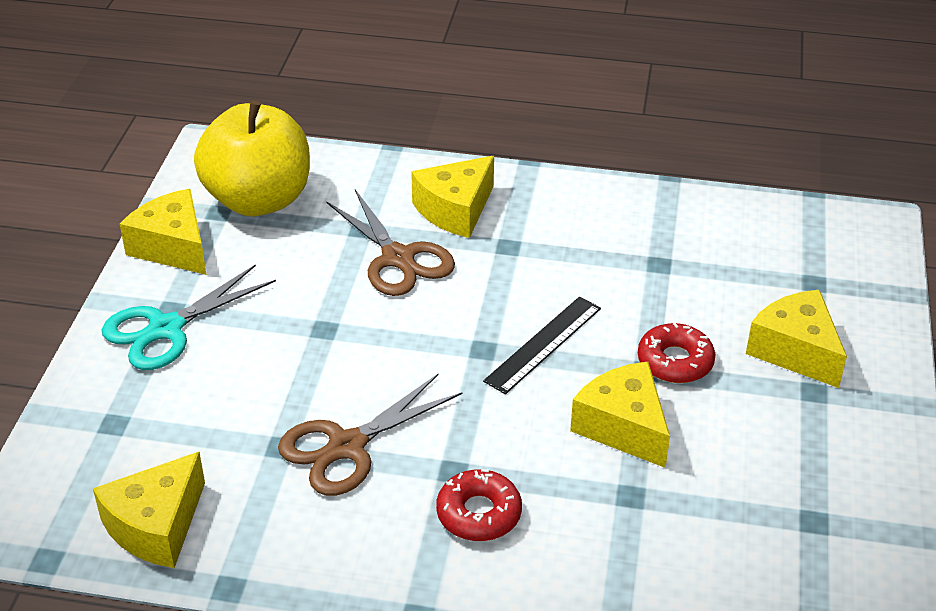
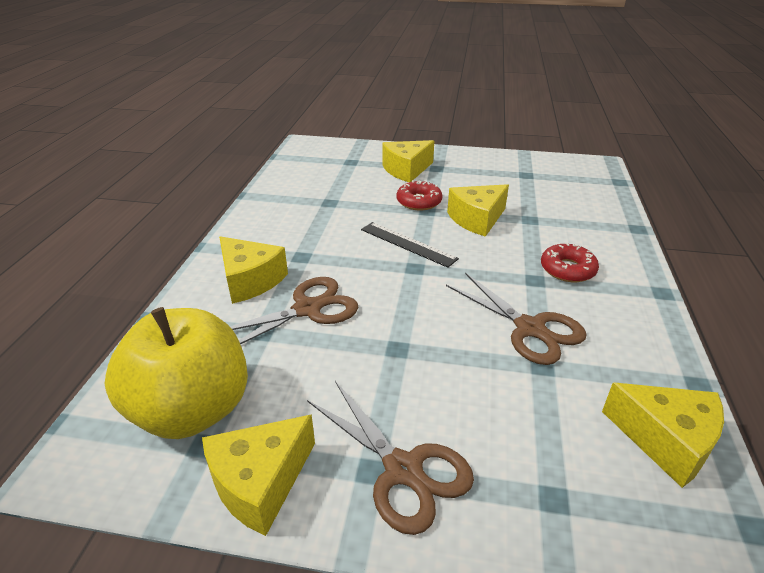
camera: 90 degrees left, 5 degrees down
(166, 329) = (403, 470): turquoise scissors -> brown scissors

